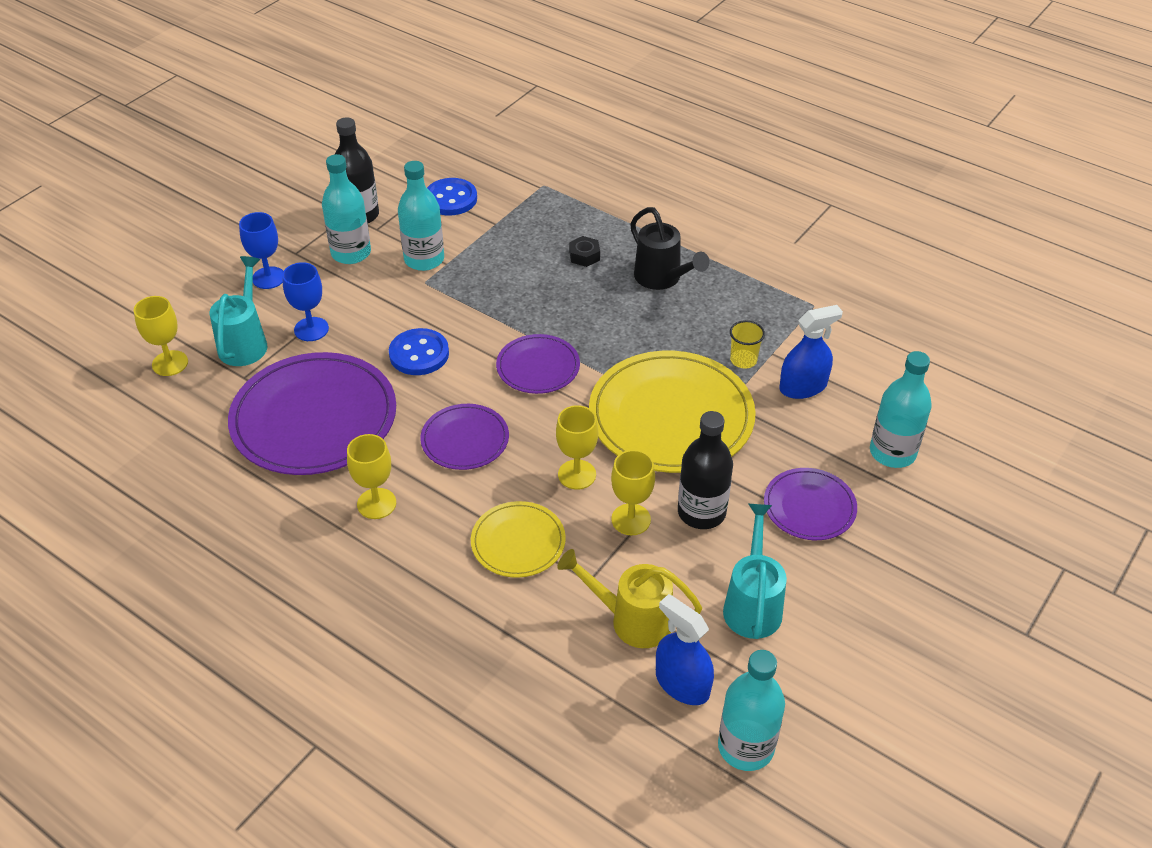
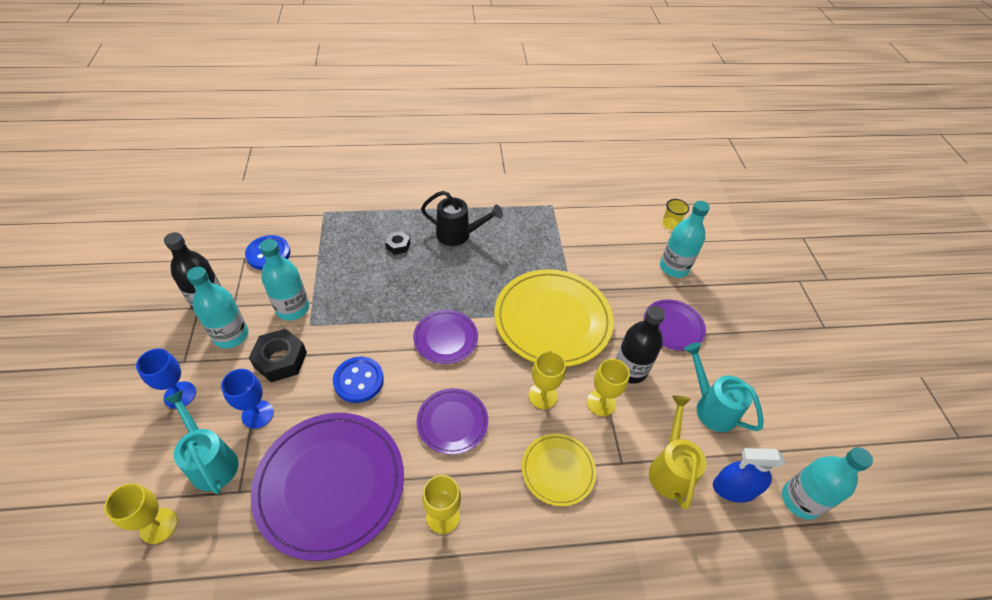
camera: 45 degrees left, 5 degrees up
(371, 297) = (280, 360): none -> black nut
(632, 620) = (670, 469): yellow watering can -> yellow watering can turned 120 degrees clockwise
(743, 360) = (552, 259): yellow cup -> yellow cup (670, 224)
(803, 387) = (597, 257): blue spray bottle -> none

